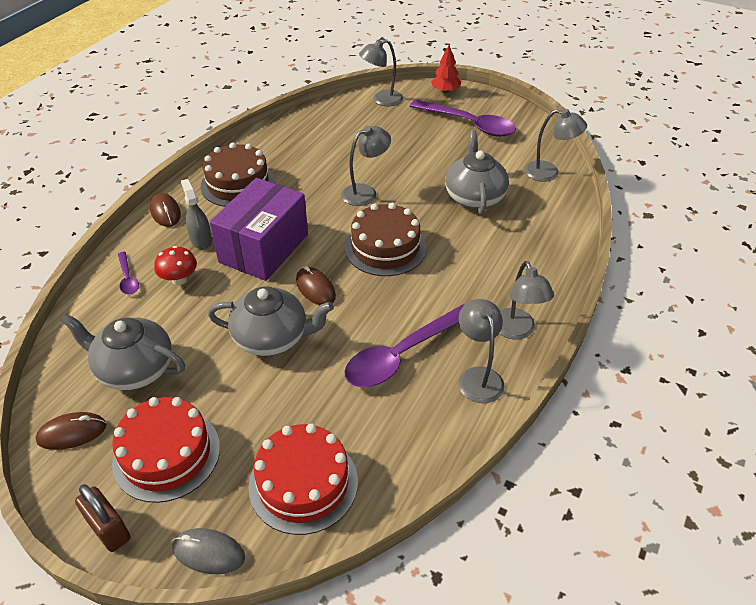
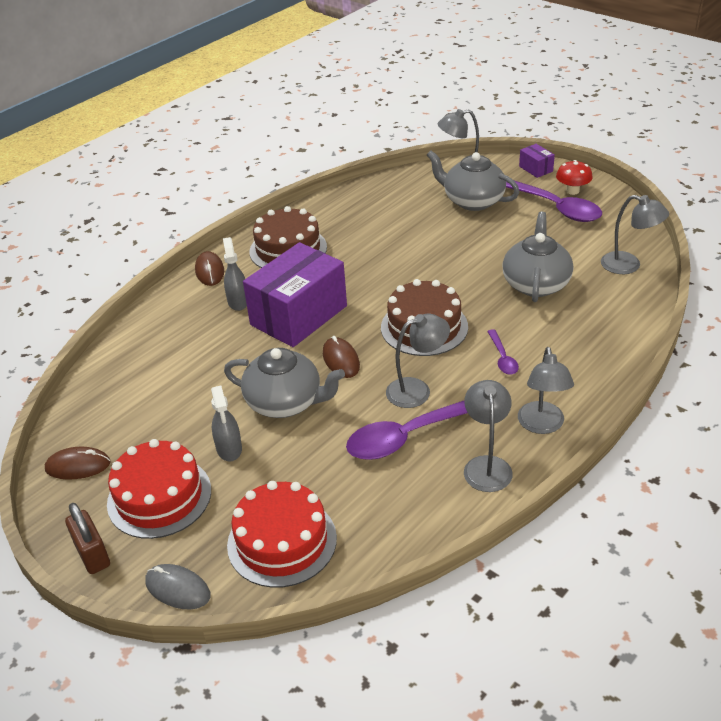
camera: 15 degrees right, 5 degrees down
(128, 278) = (159, 331): purple spoon -> purple spoon (502, 358)
(134, 369) = (147, 416): grey teapot -> grey teapot (472, 201)
(179, 279) = (208, 337): red mushroom -> red mushroom (572, 191)
(227, 393) = (229, 449): none -> grey spray bottle
(365, 192) = (418, 269): grey lamp -> grey lamp (417, 390)
(445, 91) = (535, 169): red tree -> purple box

